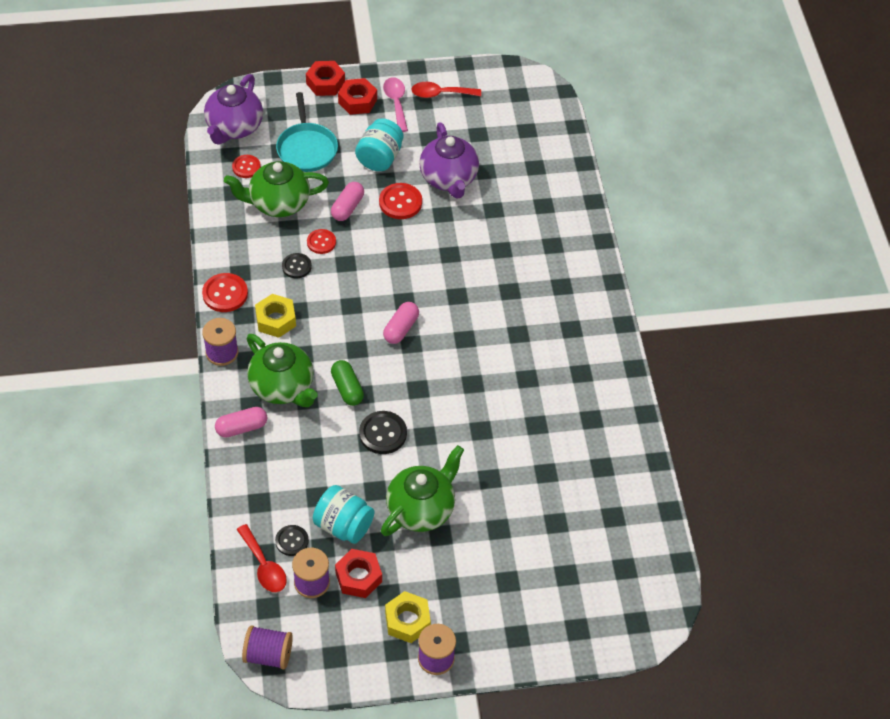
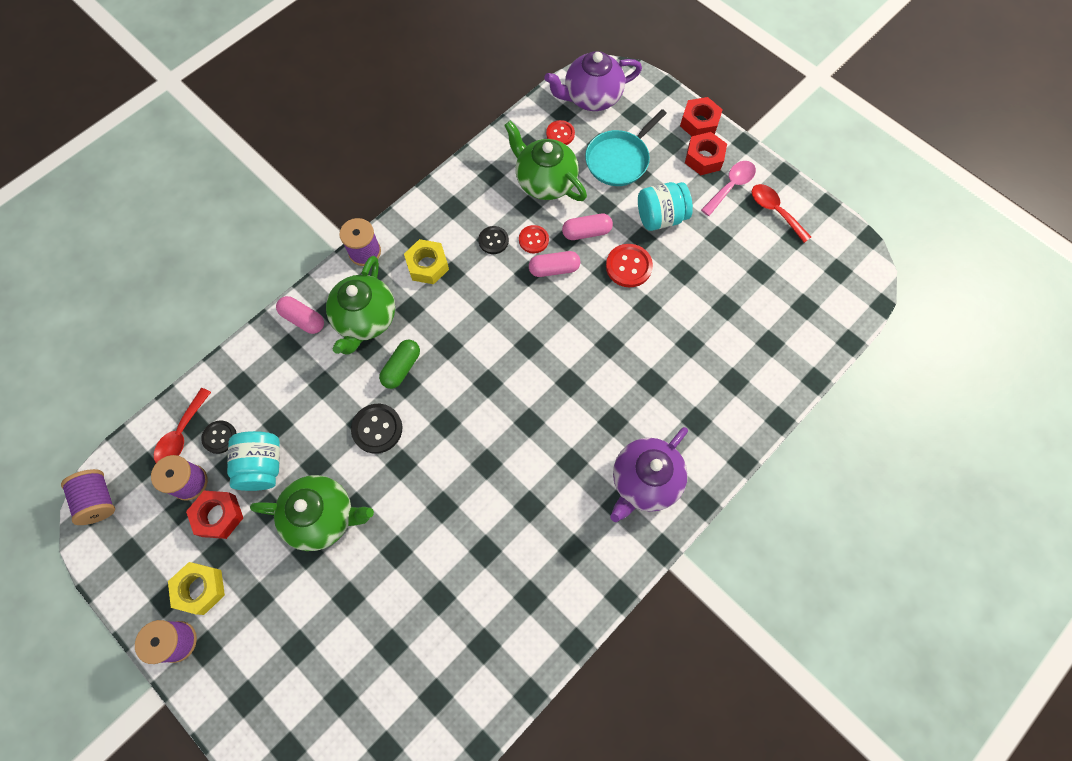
camera: 55 degrees right, 15 degrees up
(225, 294) = (423, 212): red button -> none
(401, 328) = (497, 363): pink capsule -> pink capsule (554, 269)
(448, 178) = (689, 284): purple teapot -> purple teapot (645, 481)

